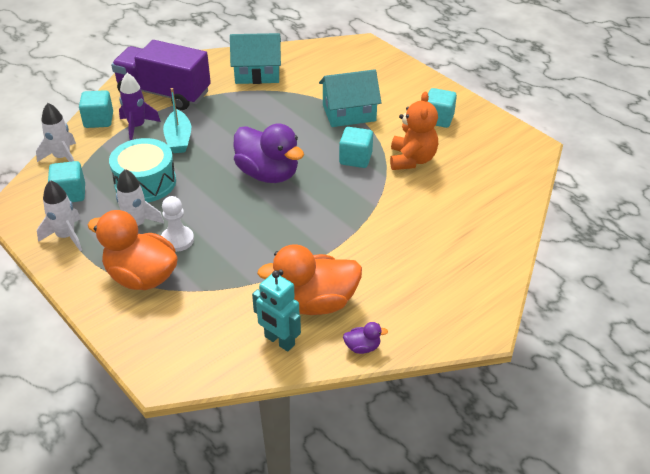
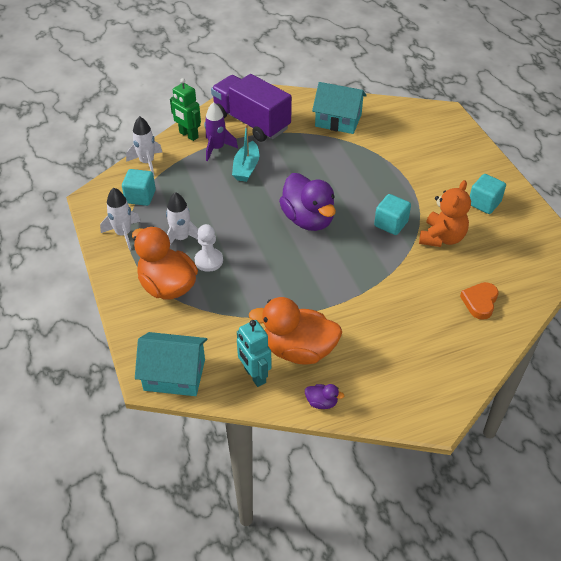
camera: 20 degrees right, 5 degrees up
(98, 120) = (188, 135): turquoise cube -> green robot
(145, 182) = (203, 201): turquoise drum -> none
(349, 113) = (404, 178): turquoise house -> turquoise house (174, 375)
(476, 210) = (480, 302): none -> orange heart

